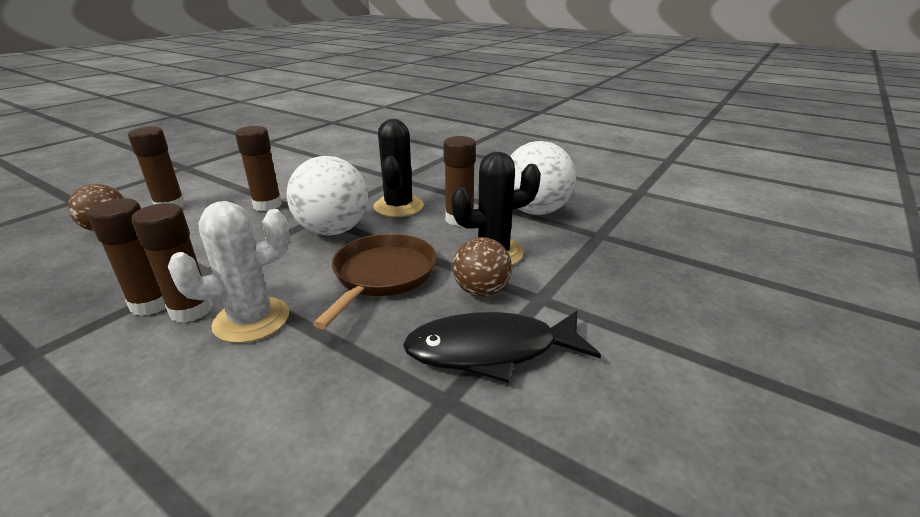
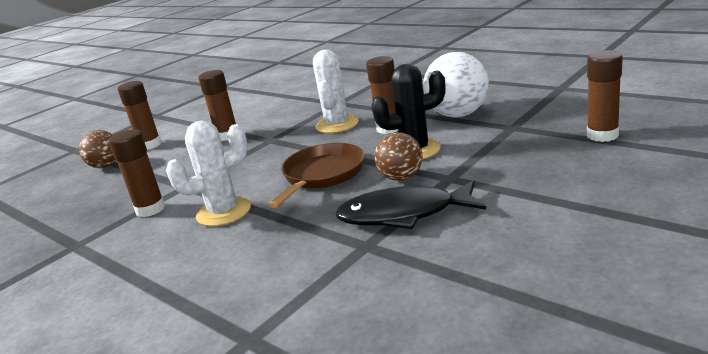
camera: 10 degrees right, 5 degrees down
(191, 310) = (179, 210): brown glue stick -> brown glue stick (602, 135)
(333, 230) = (282, 148): white ball -> none
(398, 206) = (337, 125): black cactus -> white cactus

